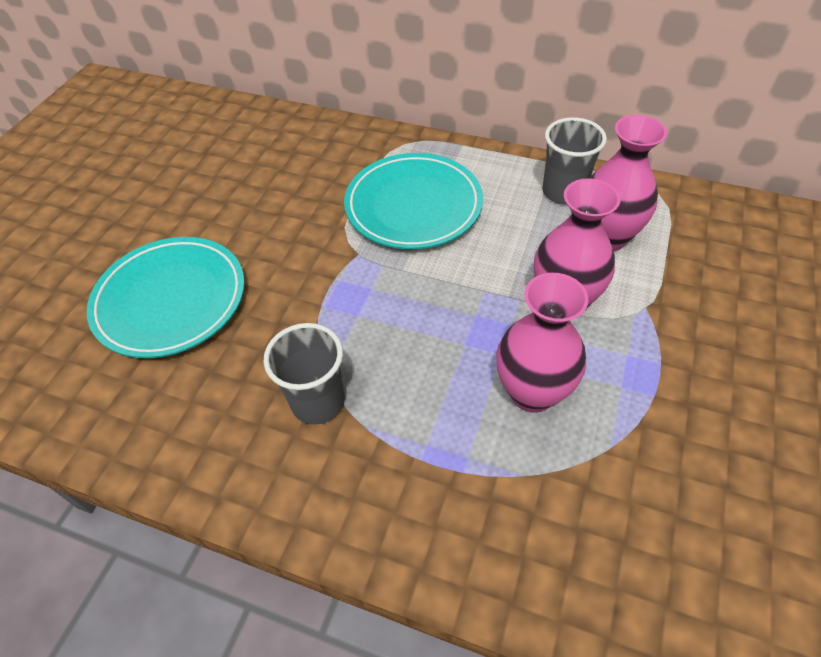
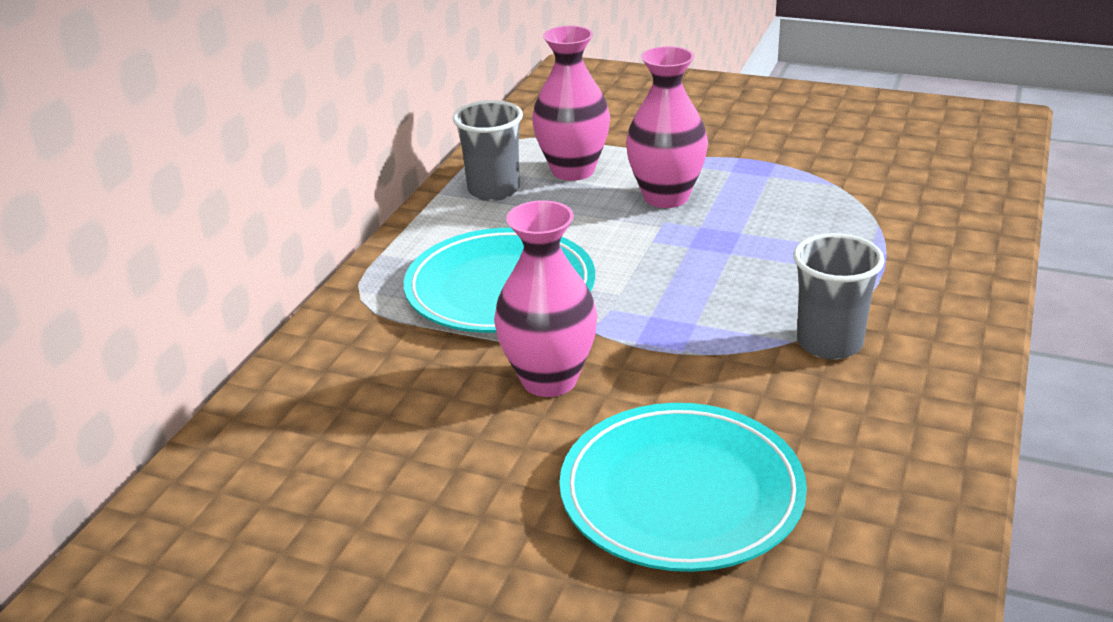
camera: 90 degrees left, 20 degrees down
(532, 392) = (786, 217): pink vase -> pink vase (549, 380)

